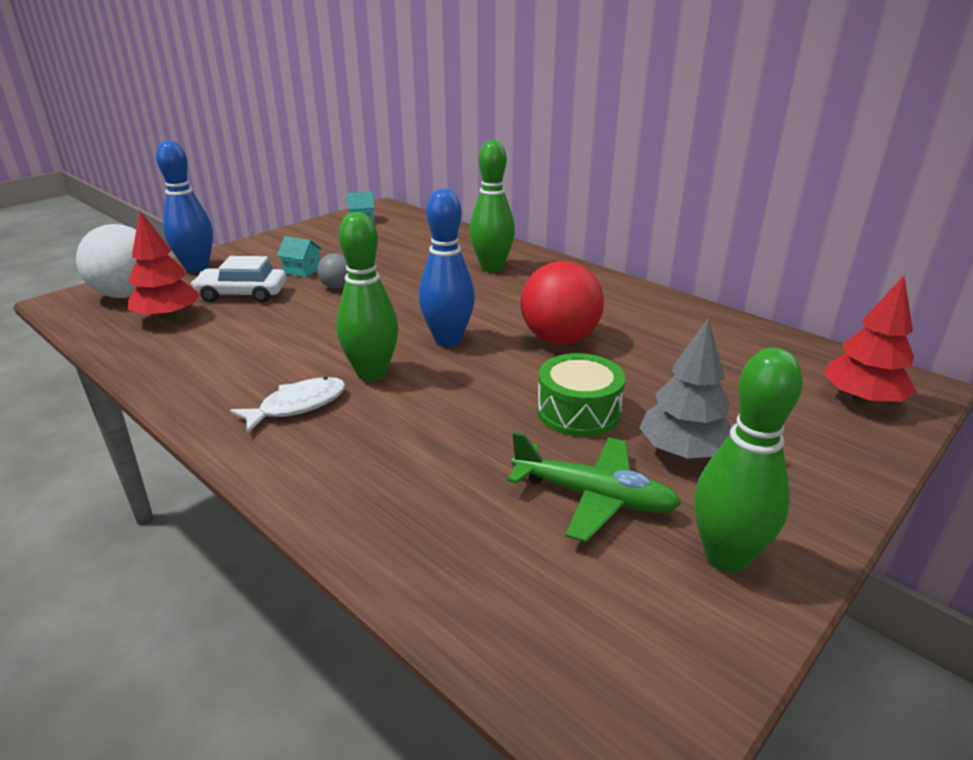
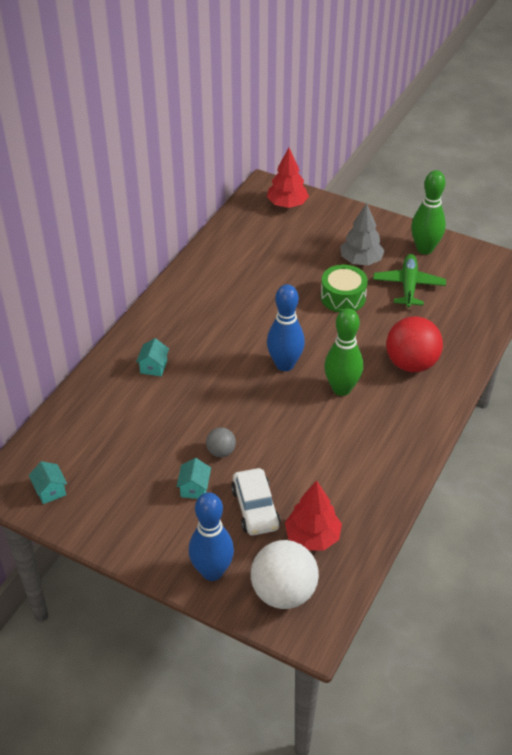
camera: 105 degrees left, 15 degrees up
(297, 406) = (390, 410): white fish -> none
(492, 267) = (153, 367): green bowling pin -> turquoise house
(559, 339) = (263, 314): red ball -> red ball (411, 363)

